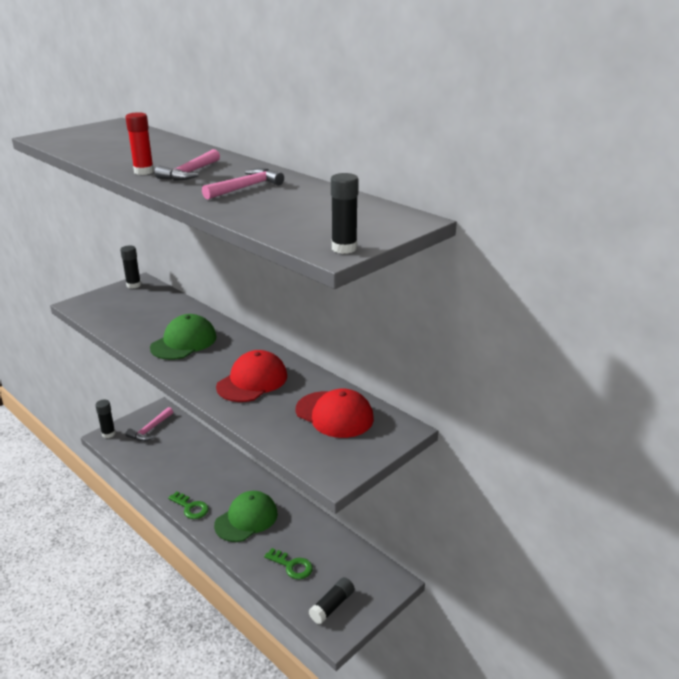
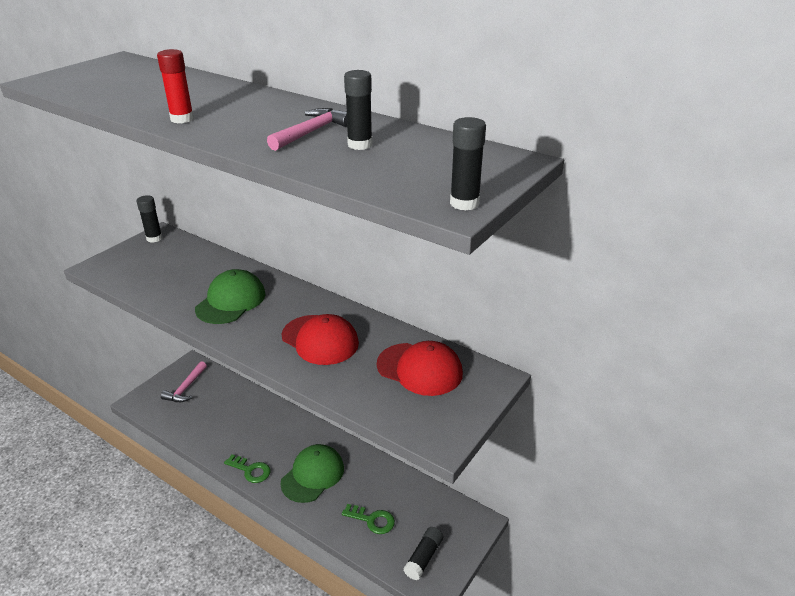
camera: 10 degrees left, 5 degrees up
(108, 434) = (141, 398): black glue stick -> black glue stick (360, 145)
(190, 173) = (238, 117): pink hammer -> none
(252, 381) = (320, 340): red cap -> red cap turned 105 degrees clockwise

